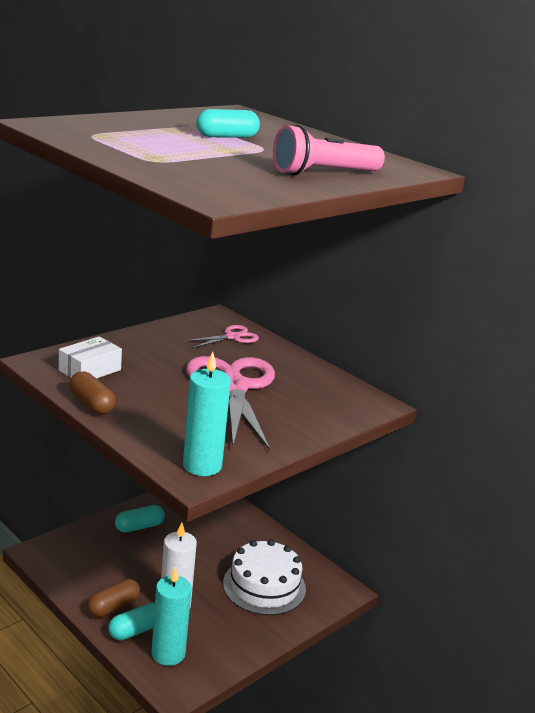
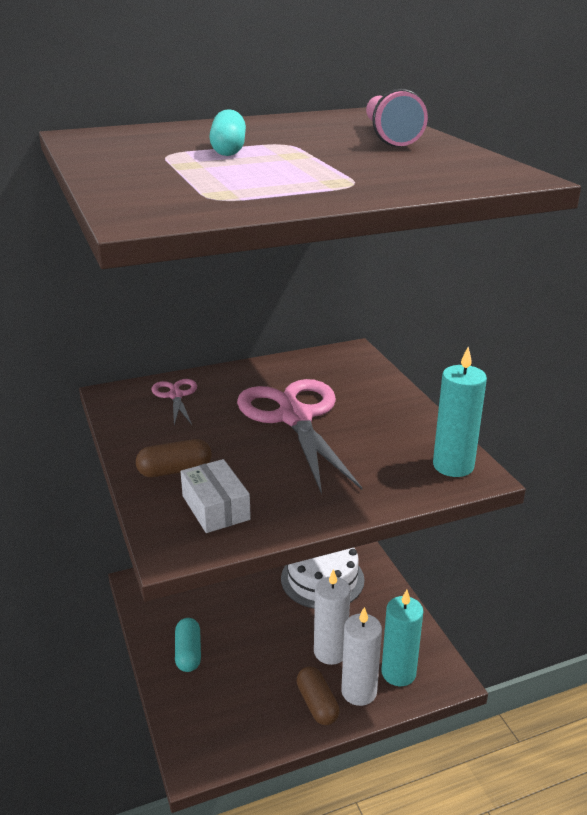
camera: 65 degrees left, 5 degrees up
(91, 404) = (305, 518): brown capsule -> brown capsule (175, 470)
(136, 630) = (359, 691): turquoise capsule -> white candle
(233, 387) = (295, 418): pink scissors -> pink scissors turned 60 degrees clockwise

